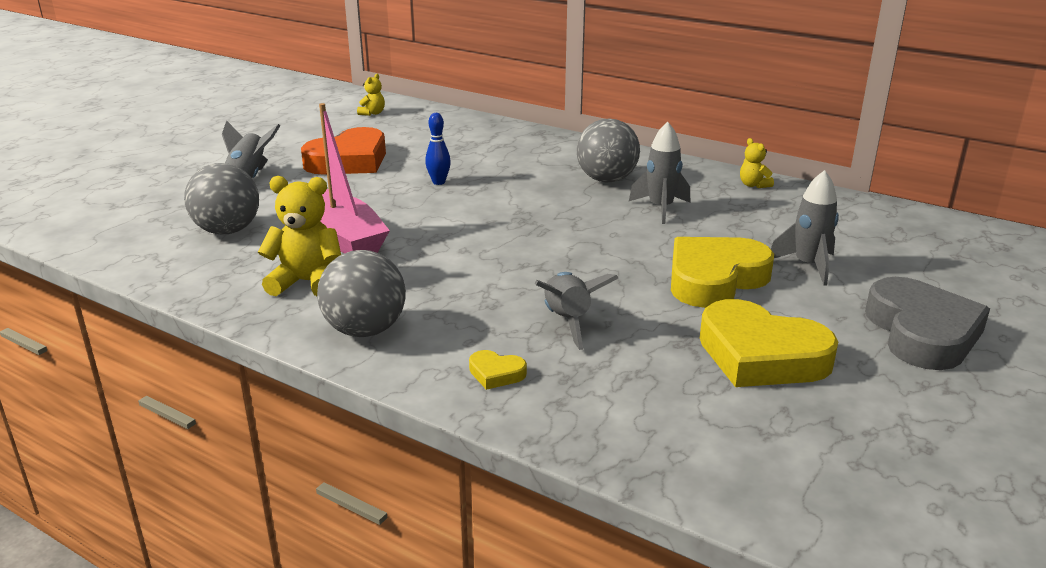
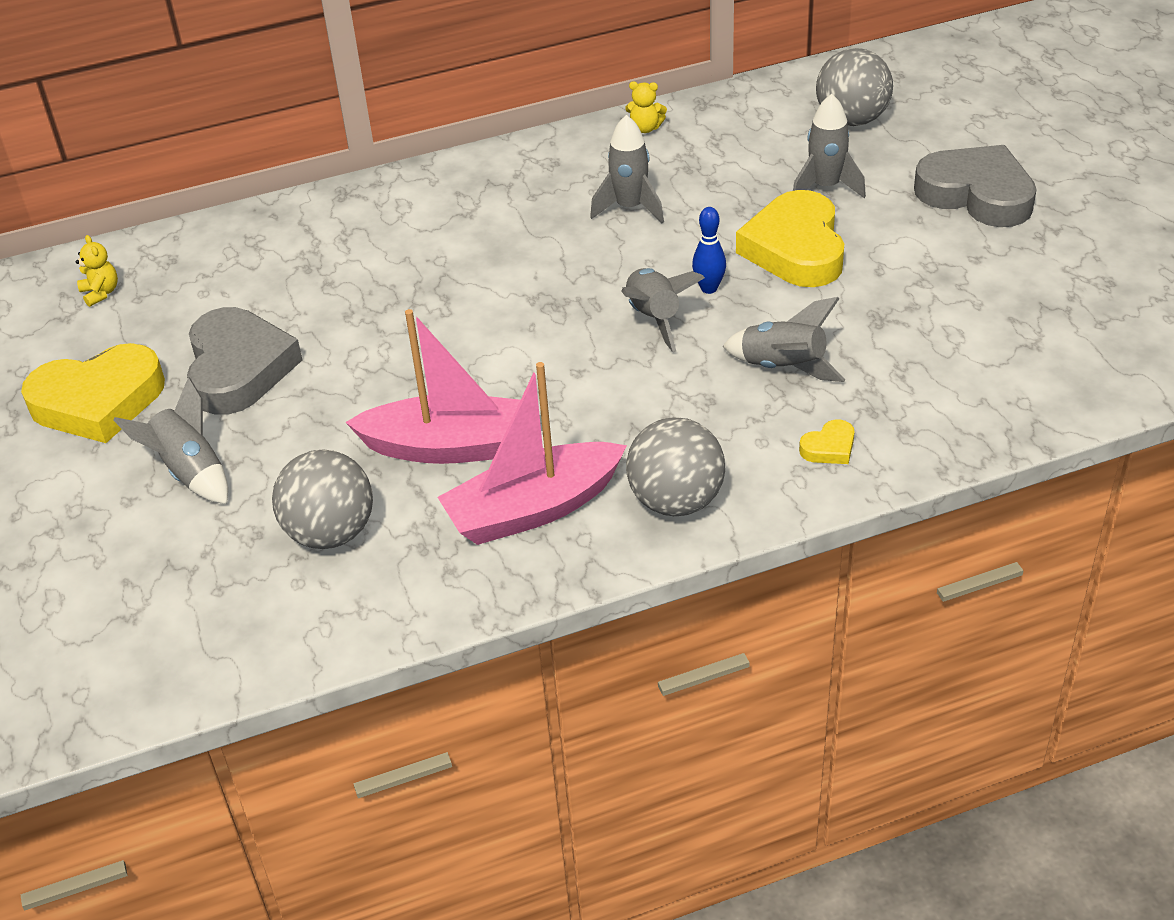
camera: 50 degrees left, 15 degrees up
(307, 282) = (533, 509): yellow teddy bear -> pink boat
(349, 161) = (239, 368): orange heart -> grey heart
(438, 182) = (390, 323): blue bowling pin -> blue bowling pin (709, 288)
(555, 255) = (654, 318): none -> grey rocket
(606, 180) = (525, 208): grey ball -> grey ball (851, 120)
(761, 355) = (934, 290): yellow heart -> yellow heart (98, 401)

